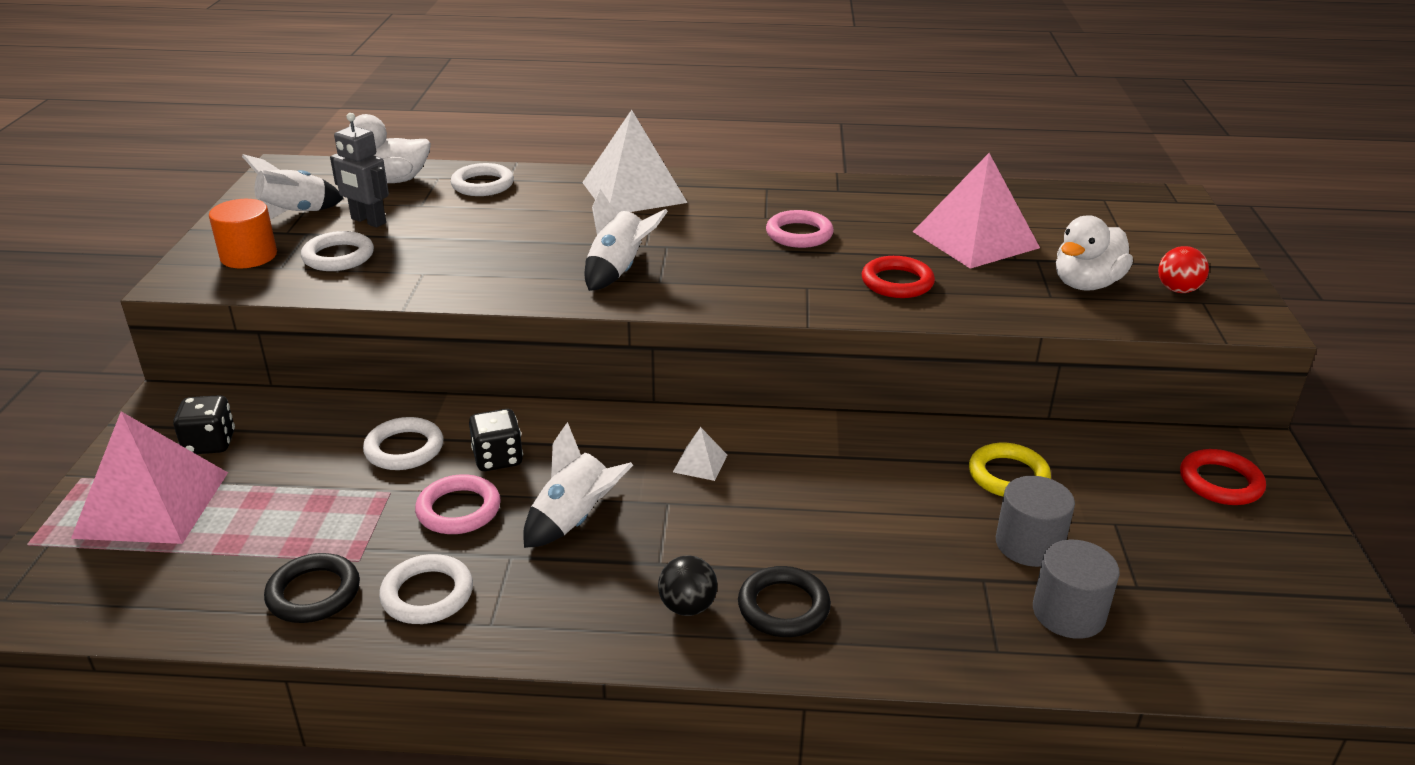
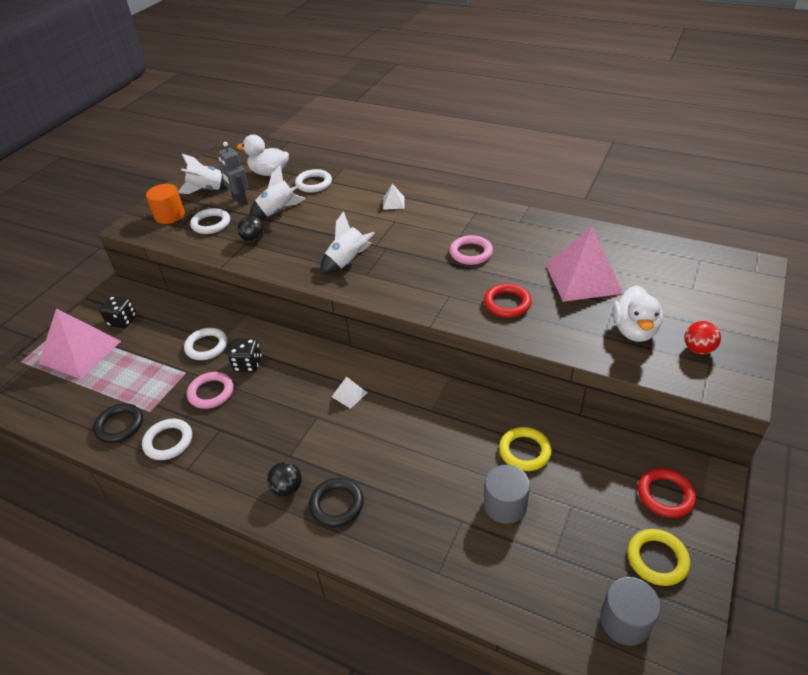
camera: 25 degrees right, 10 degrees up
(434, 266) = (253, 240): none -> black ball
(574, 520) = (263, 415): white rocket -> white rocket (278, 211)
(634, 192) = (393, 203): white pyramid -> white pyramid, size x0.42
(1068, 613) = (498, 561): grey cylinder -> grey cylinder (625, 621)
(1086, 284) = (634, 330): white duck -> white duck turned 60 degrees counterclockwise
(1263, 554) = (657, 559): none -> yellow ring

